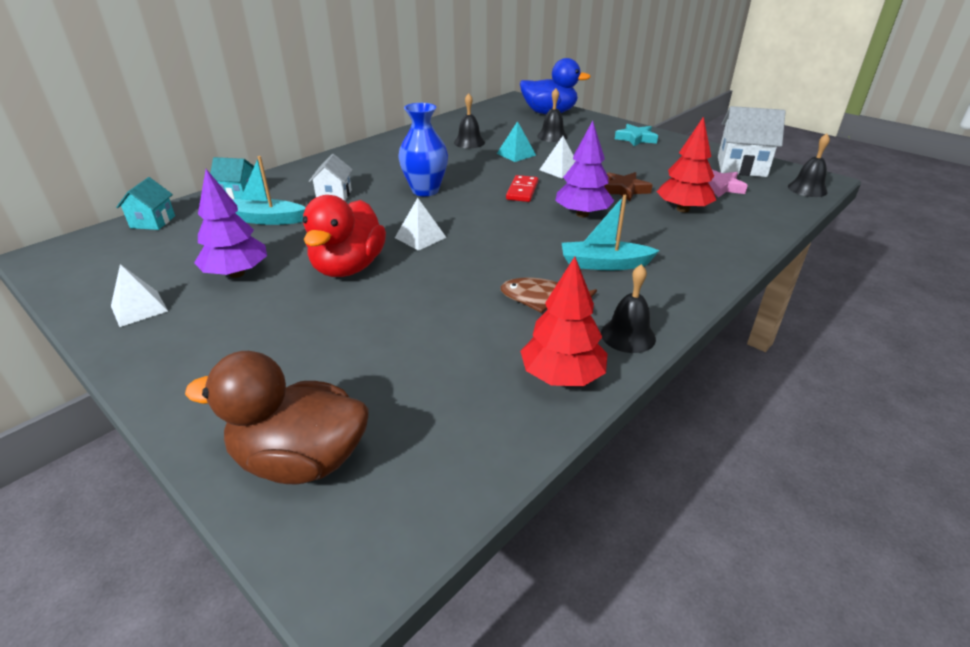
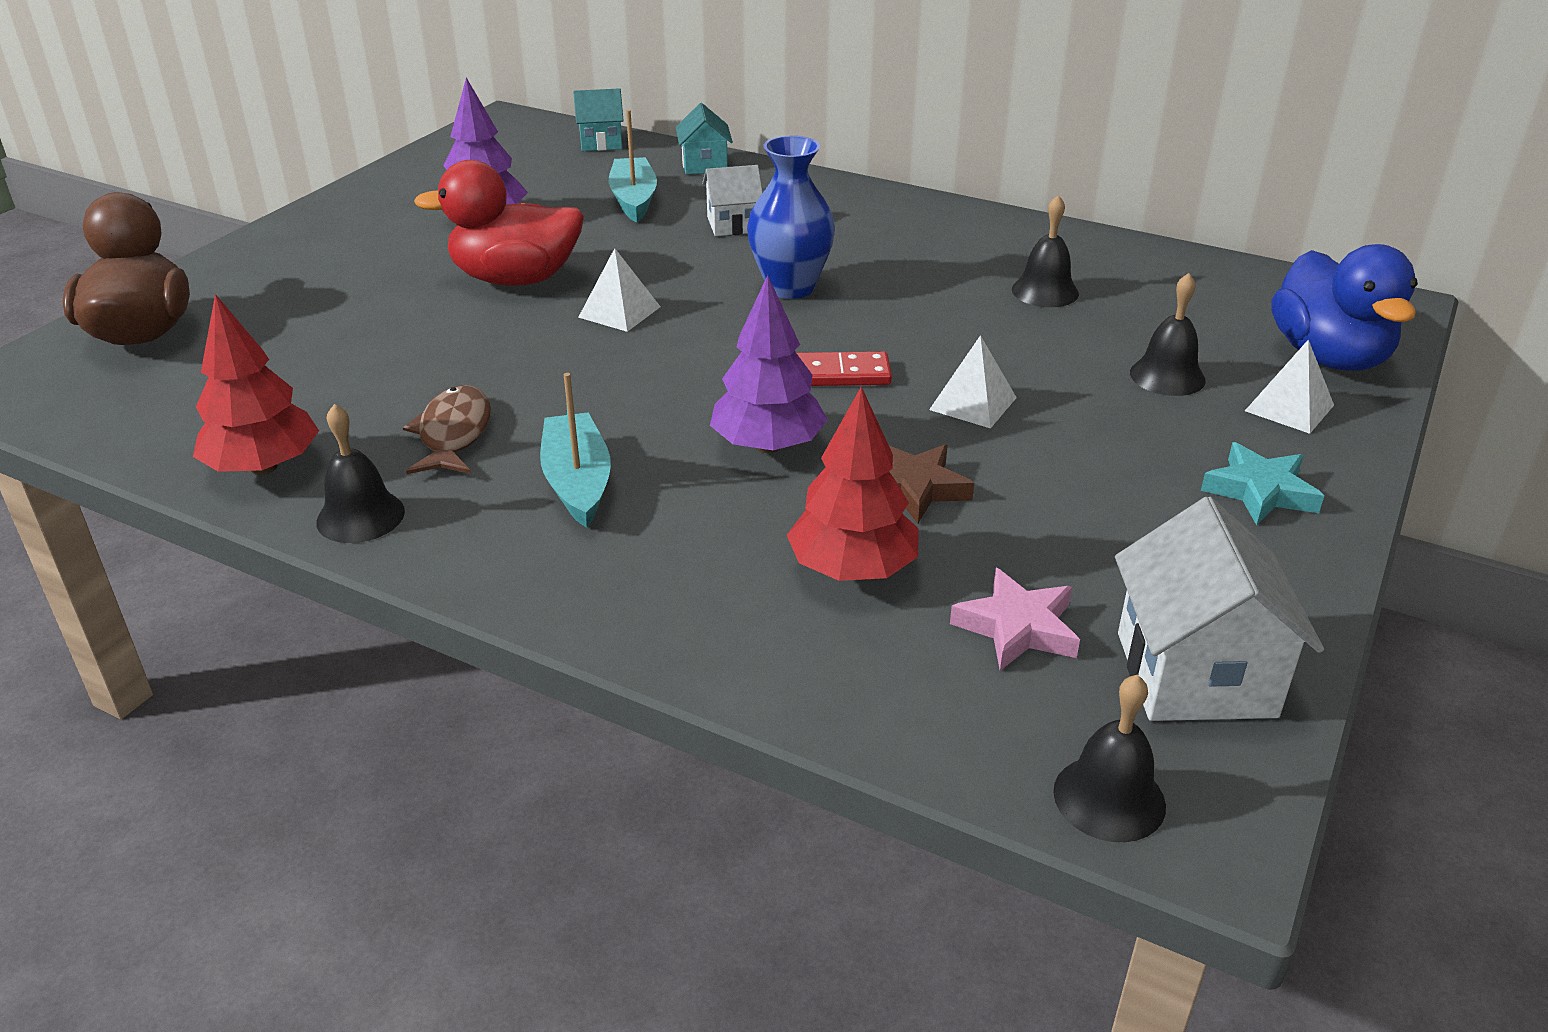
camera: 75 degrees right, 0 degrees up
(139, 308) = (403, 192): white pyramid -> white pyramid (1289, 408)
(516, 154) = (1021, 347): turquoise pyramid -> none

